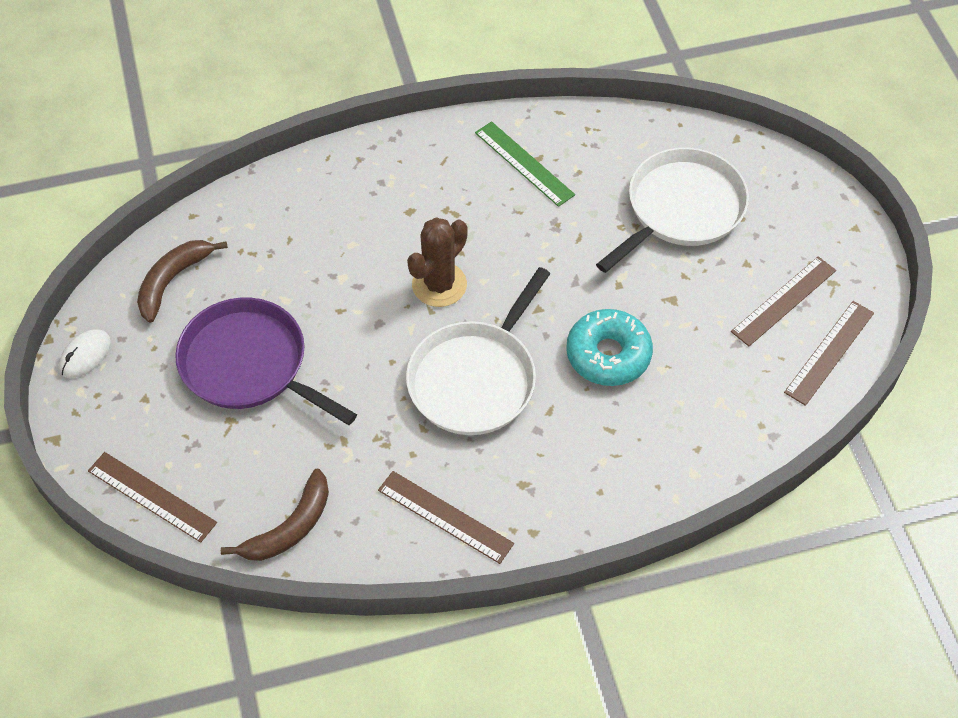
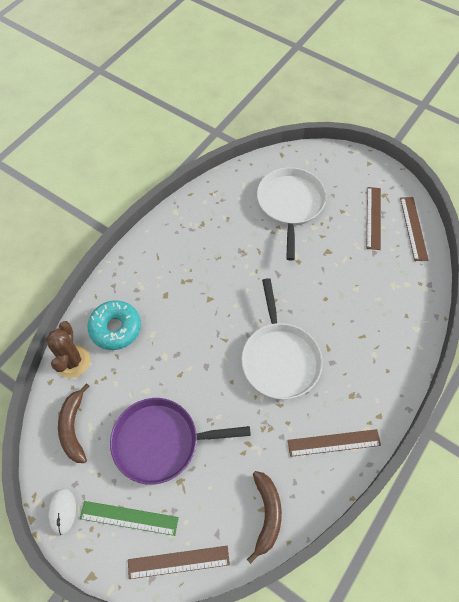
camera: 40 degrees left, 5 degrees up
(439, 285) = (216, 323): brown cactus -> brown cactus (72, 361)
(524, 163) = (198, 231): green ruler -> green ruler (129, 518)
(608, 355) = (326, 299): turquoise donut -> turquoise donut (115, 328)

